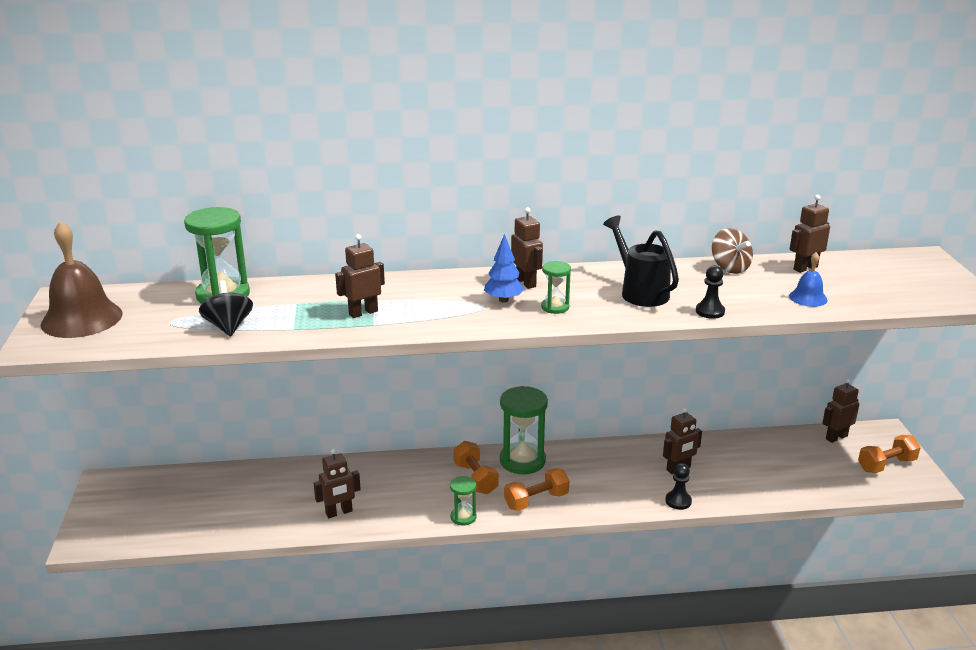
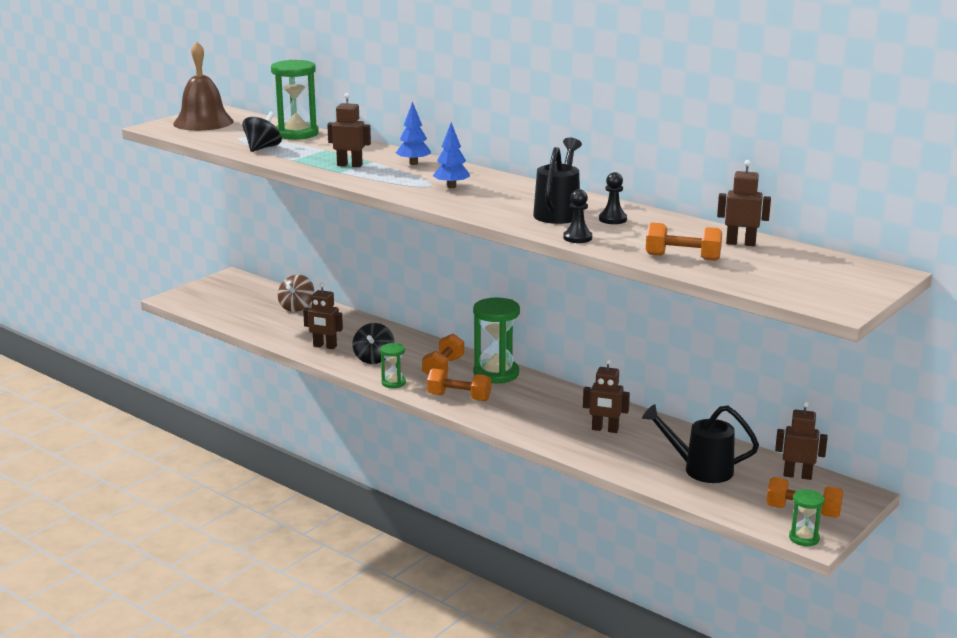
camera: 45 degrees right, 5 degrees down
(404, 501) = (374, 358): none -> black spinning top
(414, 287) = (413, 163): none -> blue tree
(526, 282) = (493, 183): brown robot -> none
(555, 307) = (474, 200): green hourglass -> green hourglass (804, 538)
(678, 501) = (561, 445): black pawn -> black pawn (612, 219)
(729, 268) = (673, 223): brown spinning top -> brown spinning top (297, 307)
(785, 467) = (701, 469): none -> black watering can
(808, 298) = (682, 257): blue bell -> orange dumbbell

